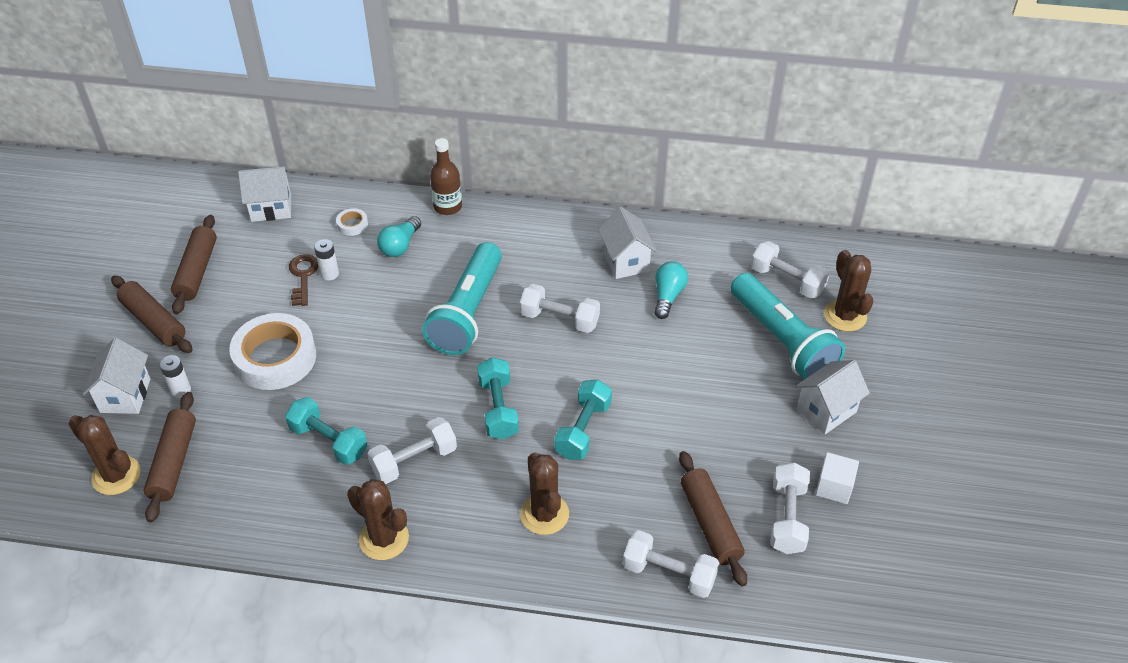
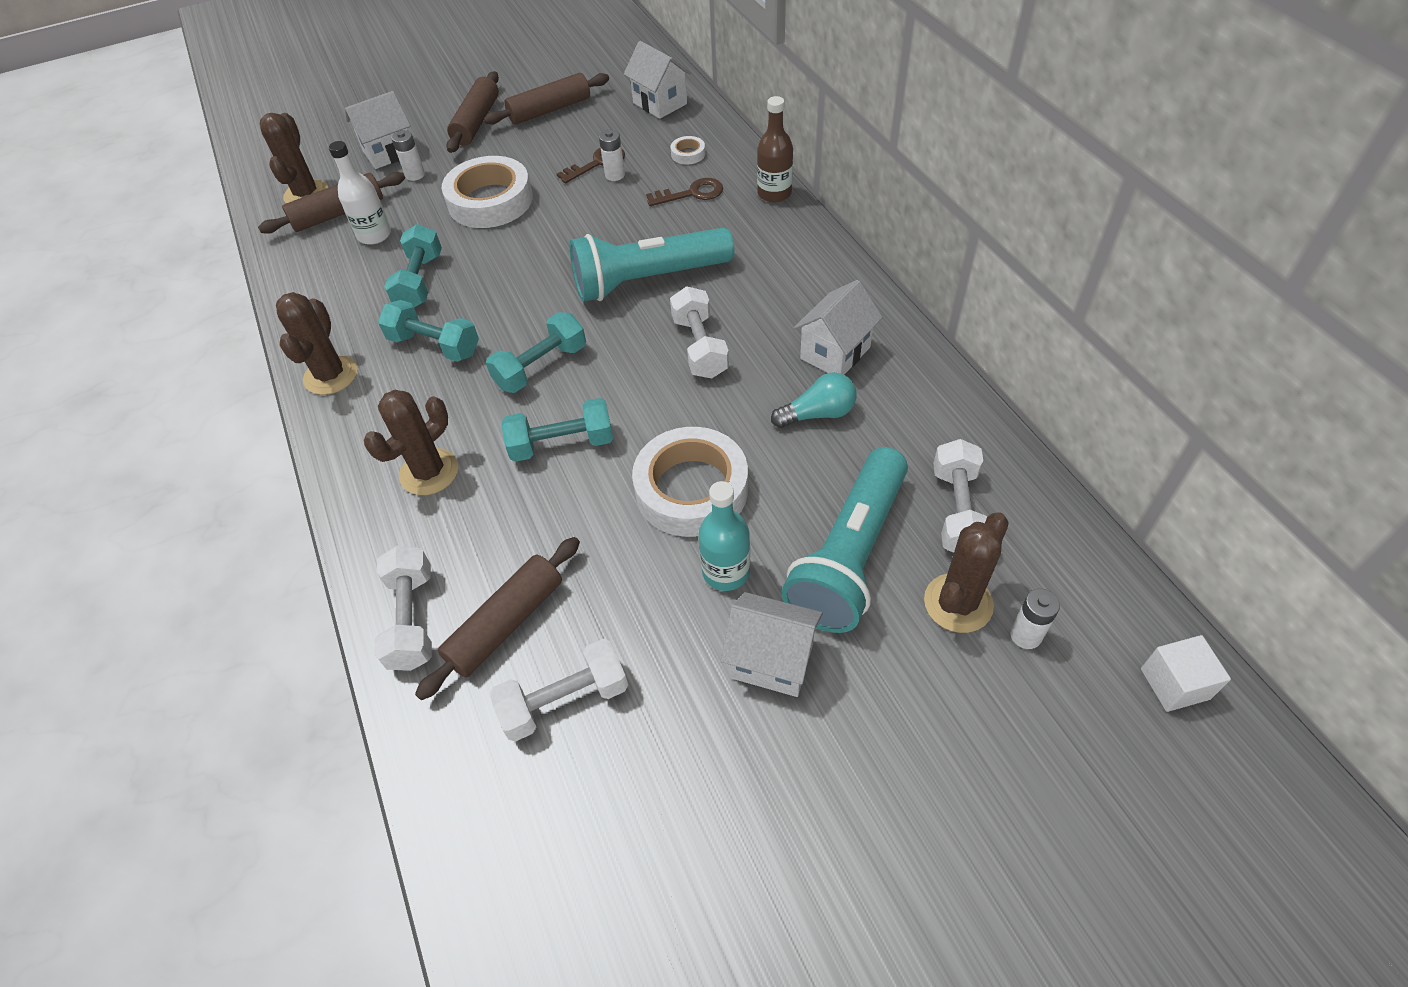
camera: 60 degrees right, 5 degrees up
(234, 448) = (374, 235): none -> white bottle
(400, 245) = (691, 194): turquoise light bulb -> brown key
(414, 460) = (434, 345): white dumbbell -> turquoise dumbbell
(677, 384) = (691, 489): none -> white tape
(752, 399) = (726, 572): none -> turquoise bottle
(834, 487) = (649, 730): white cube -> white cube (1174, 684)
(882, 303) = (1025, 635): none -> white battery

